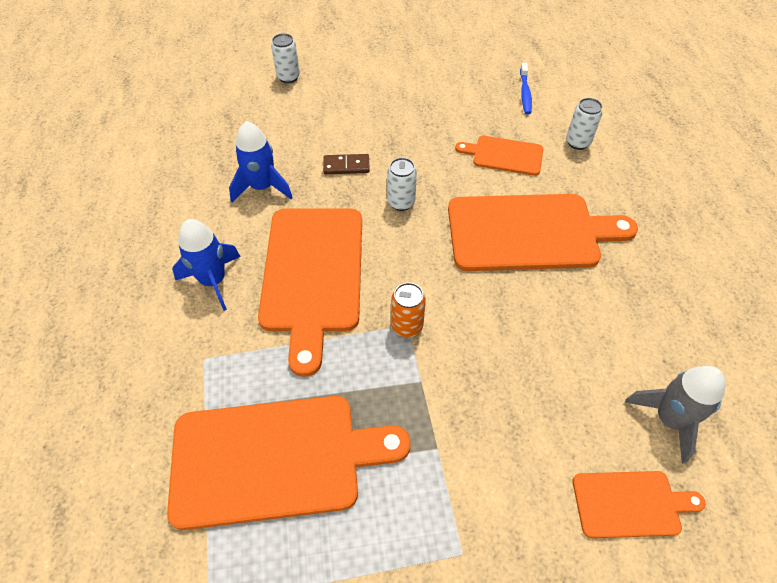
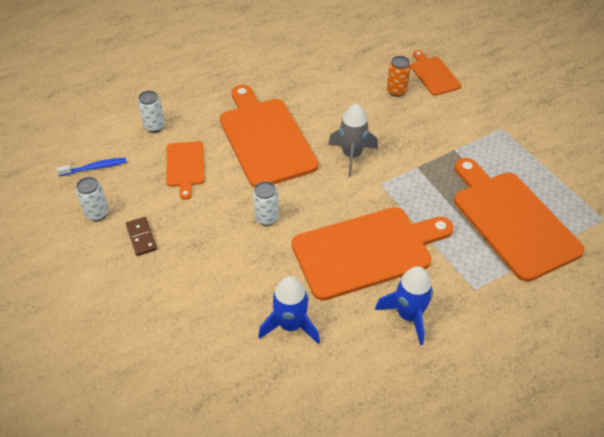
camera: 110 degrees left, 5 degrees down
(288, 77) = (112, 372): white can -> white can (97, 213)
(346, 166) = (237, 269): brown domino -> brown domino (141, 237)
(407, 326) = (381, 184): orange can -> orange can (396, 91)
(669, 419) = (377, 65): grey rocket -> grey rocket (352, 155)

